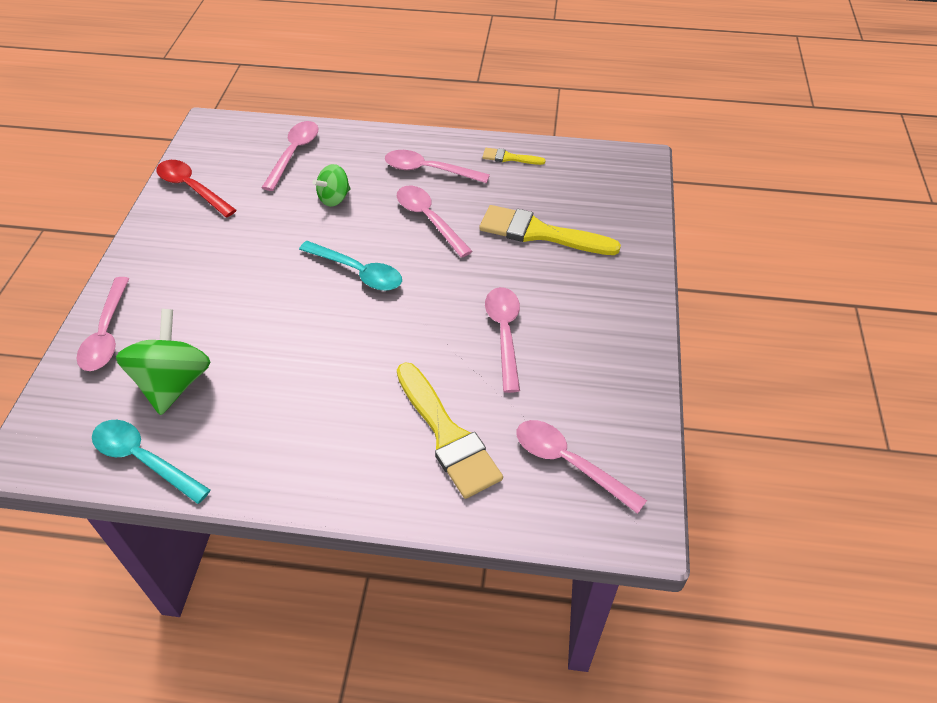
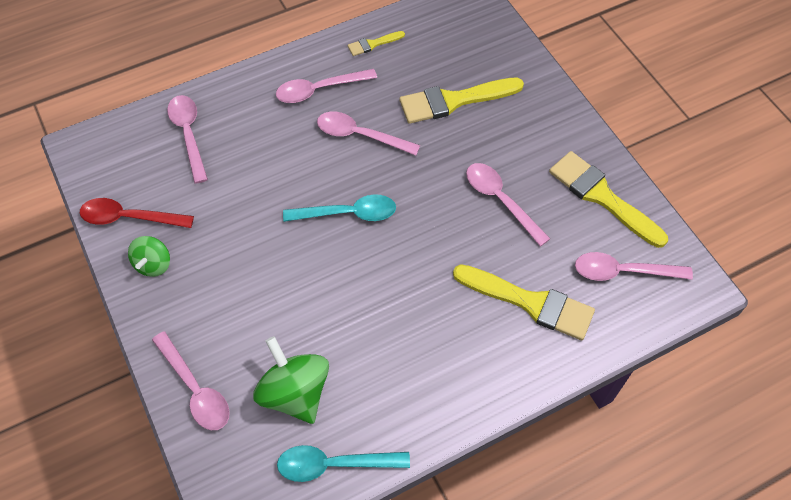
camera: 35 degrees left, 10 degrees up
(334, 198) = (266, 158): green spinning top -> green spinning top (153, 264)
(610, 384) = (602, 197): none -> yellow brush

